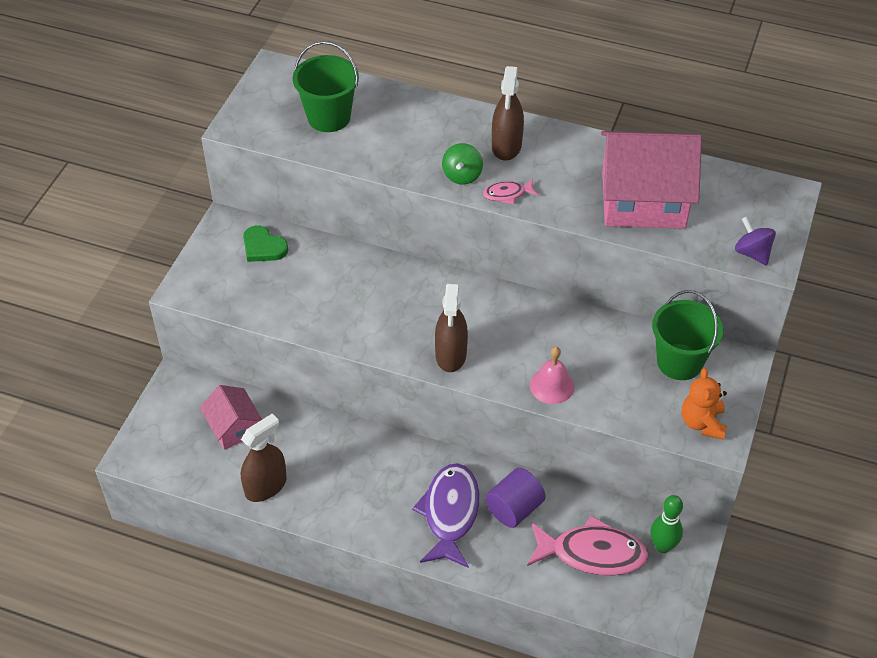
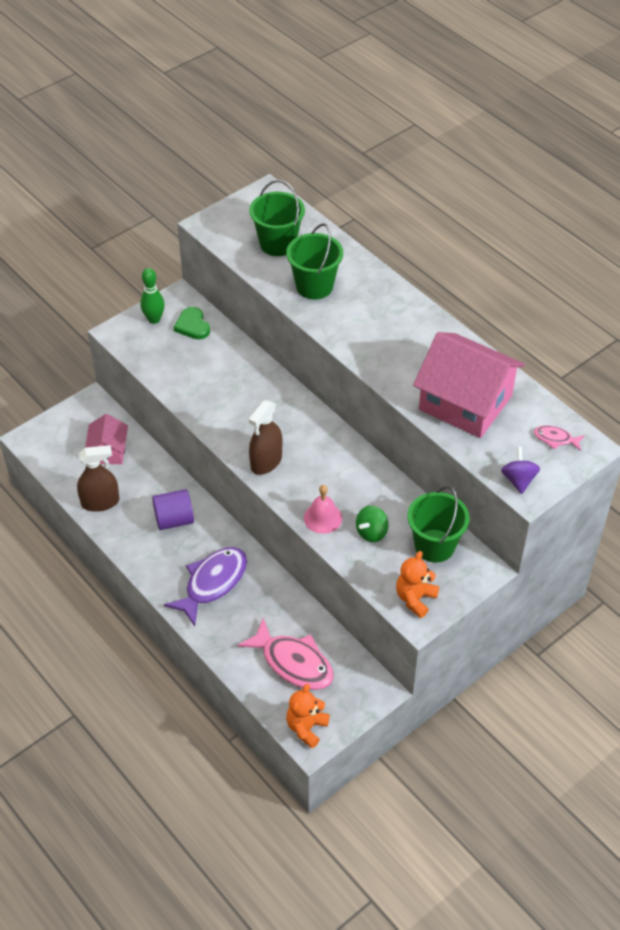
camera: 30 degrees right, 0 degrees up
(402, 145) = (314, 286): none -> green bucket
(462, 175) = (341, 326): green spinning top -> green spinning top (371, 532)
(506, 146) = (392, 318): brown spray bottle -> none
(507, 194) = (363, 354): pink fish -> pink fish (555, 439)
(514, 508) = (261, 602): purple cylinder -> purple cylinder (174, 520)
(654, 613) = (306, 727): none -> orange teddy bear
(663, 546) = (350, 684): green bowling pin -> green bowling pin (154, 319)

